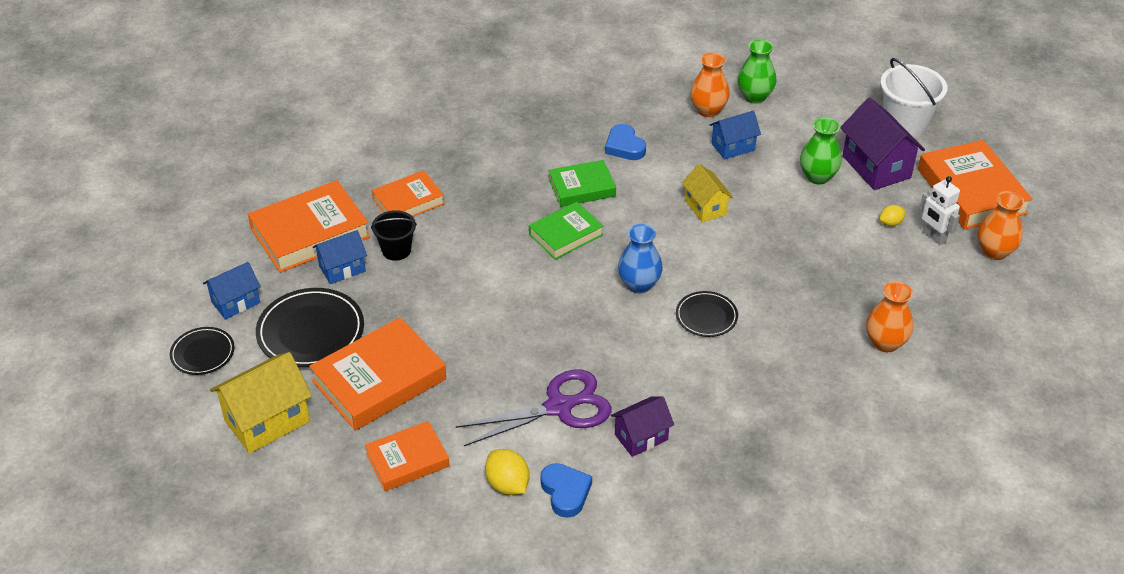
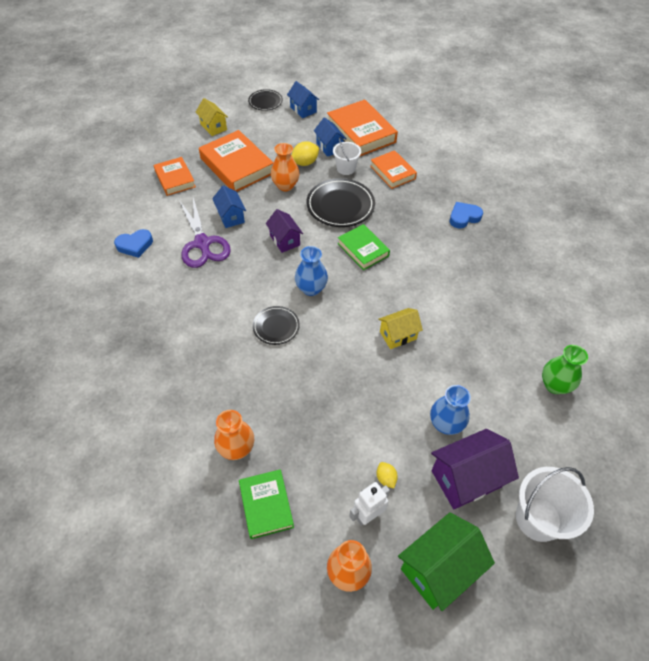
camera: 90 degrees right, 10 degrees up
(267, 421) = (213, 127): yellow house -> yellow house, size x0.62
(311, 332) = (278, 138): black plate -> black plate (340, 205)
(396, 250) = (346, 168): black bucket -> white bucket
(507, 484) = (147, 220): yellow lemon -> yellow lemon (305, 163)
(582, 187) = (414, 260): green book -> green book (266, 505)
(624, 146) = (467, 287): blue heart -> blue heart (464, 217)
(641, 437) = (170, 283): purple house -> purple house (285, 240)
(708, 110) = (526, 347): orange vase -> orange vase (285, 186)
(733, 147) = (478, 361): blue house -> blue house (231, 217)
(817, 177) = (445, 424): green vase -> blue vase
(971, 191) = (438, 569): orange book -> green house

